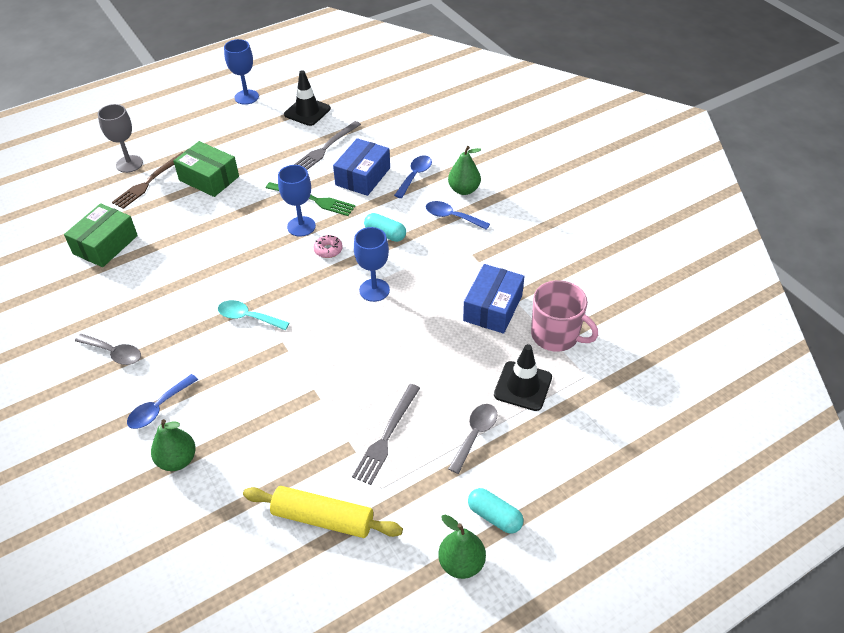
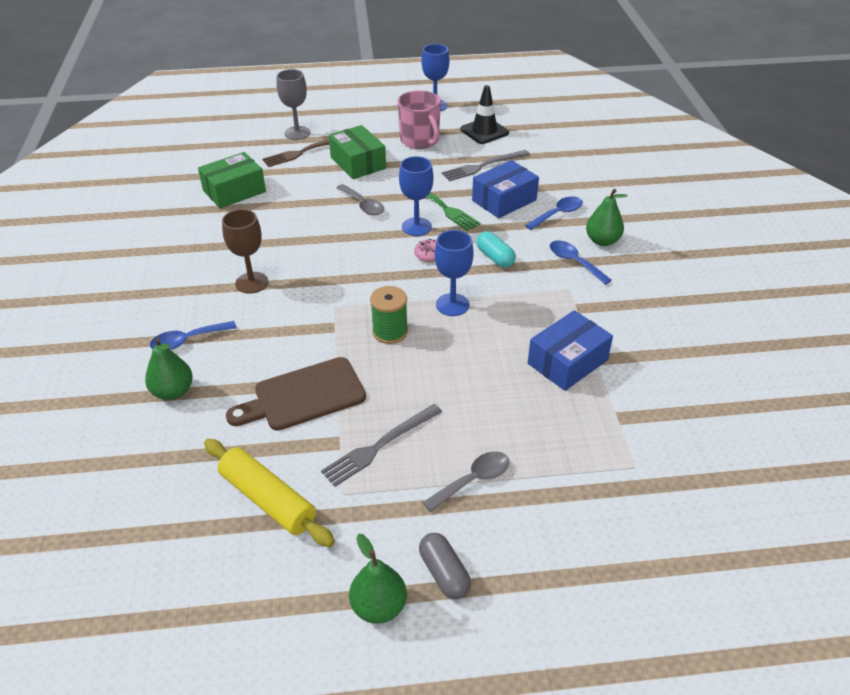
camera: 25 degrees right, 5 degrees down
(114, 353) = (182, 281): grey spoon -> grey spoon (363, 205)
(183, 331) = (252, 283): none -> brown goblet
(248, 317) = (316, 290): turquoise spoon -> none
(297, 418) = (304, 396): none -> brown cutting board
(336, 334) = (390, 332): none -> green spool
(494, 516) = (444, 573): turquoise capsule -> grey capsule
(523, 386) = (555, 451): black traffic cone -> none
(556, 335) = (624, 413): pink mug -> pink mug (420, 140)

